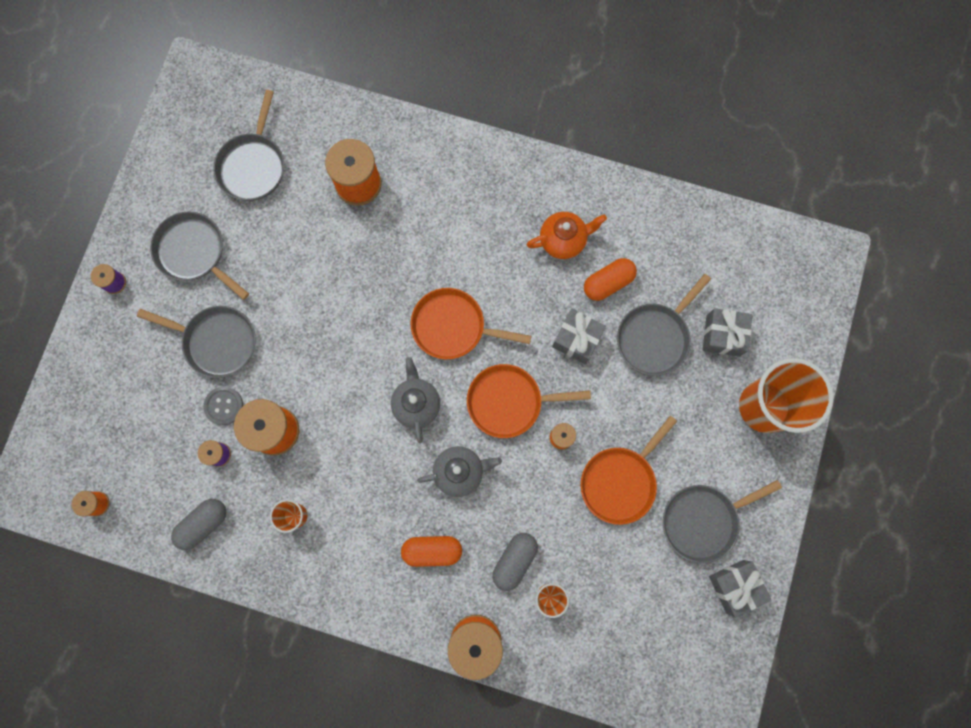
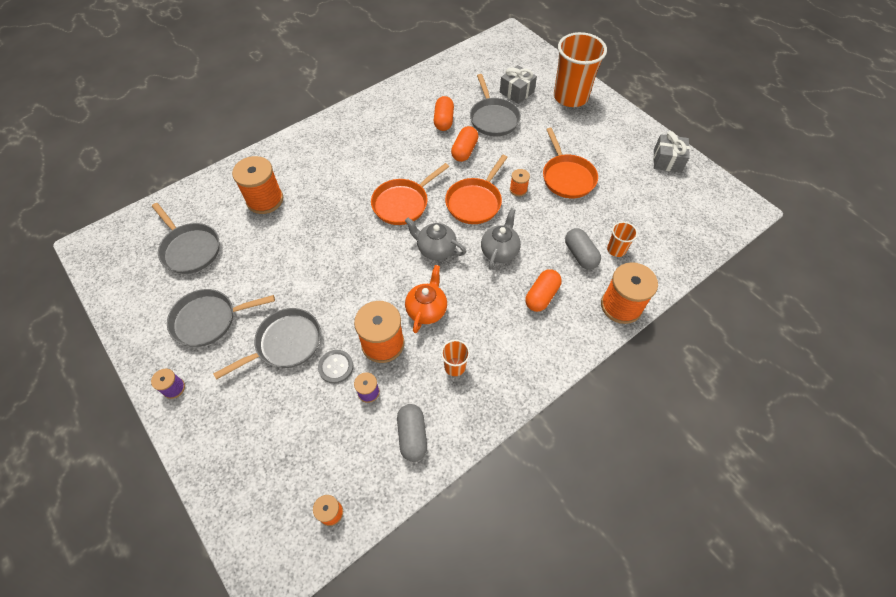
camera: 55 degrees left, 20 degrees down
(563, 240) = (400, 126): orange teapot -> orange teapot (427, 310)
(577, 339) = (464, 151): grey gift -> orange capsule
(703, 520) = (618, 154): grey pan -> none

